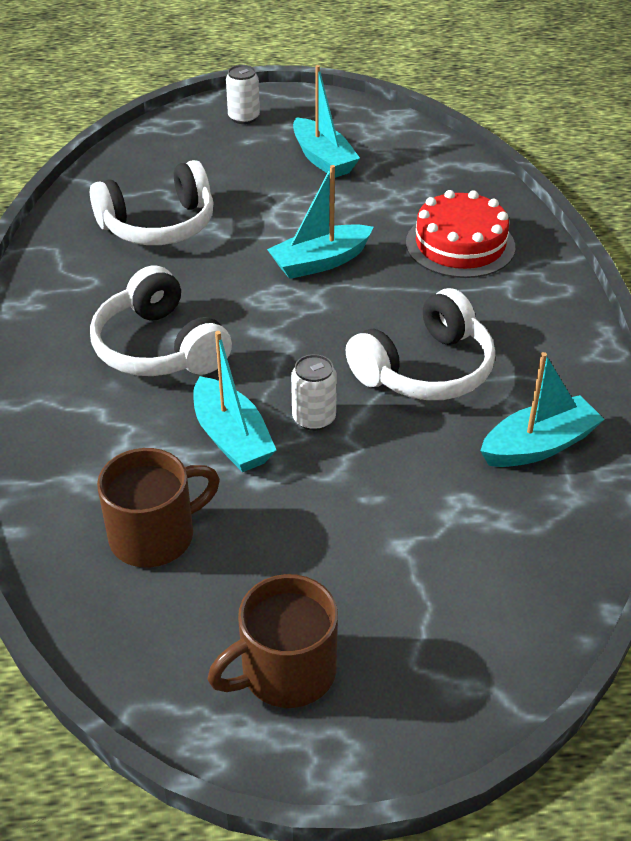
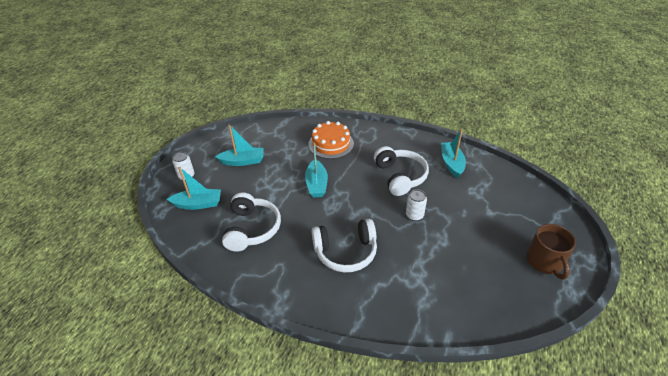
camera: 65 degrees left, 0 degrees up
(155, 535) = (466, 283): brown mug -> none
(232, 438) = (416, 243): turquoise boat -> turquoise boat (198, 204)
(460, 245) = (331, 144): red cake -> orange cake

